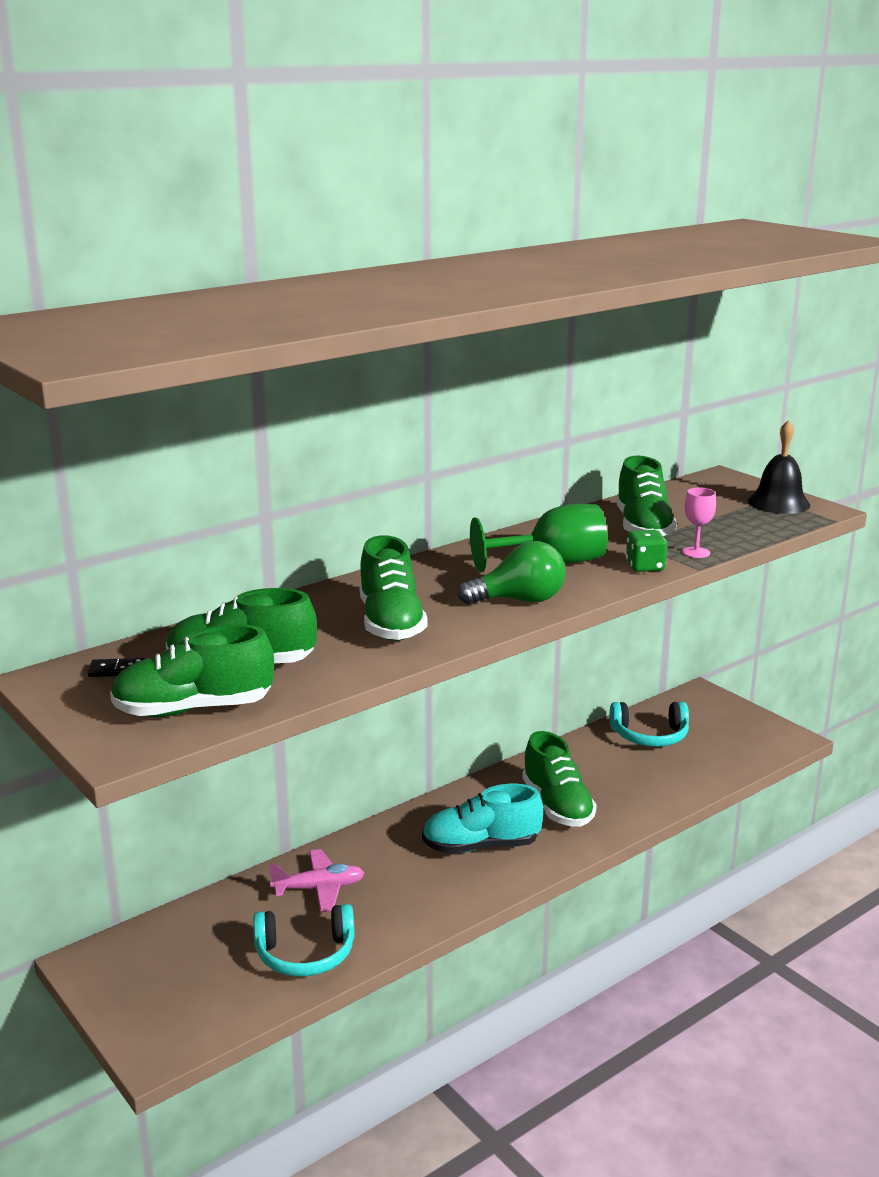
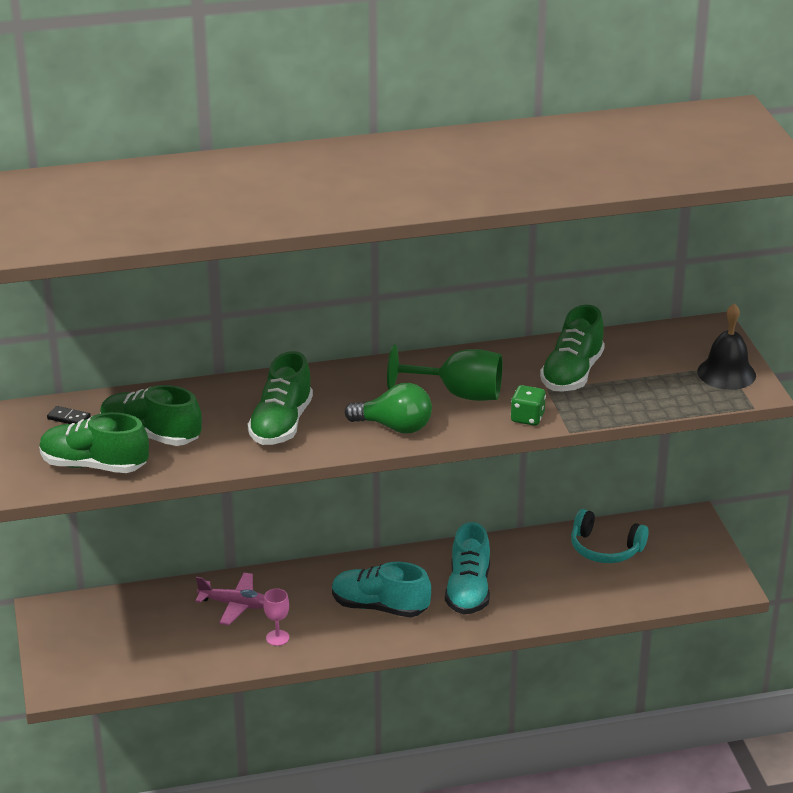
camera: 25 degrees right, 10 degrees up
(305, 954) = (192, 651): turquoise headphones -> none
(557, 806) = (468, 590): green shoe -> turquoise shoe
(696, 552) = (586, 413): pink goblet -> pink goblet (277, 638)

